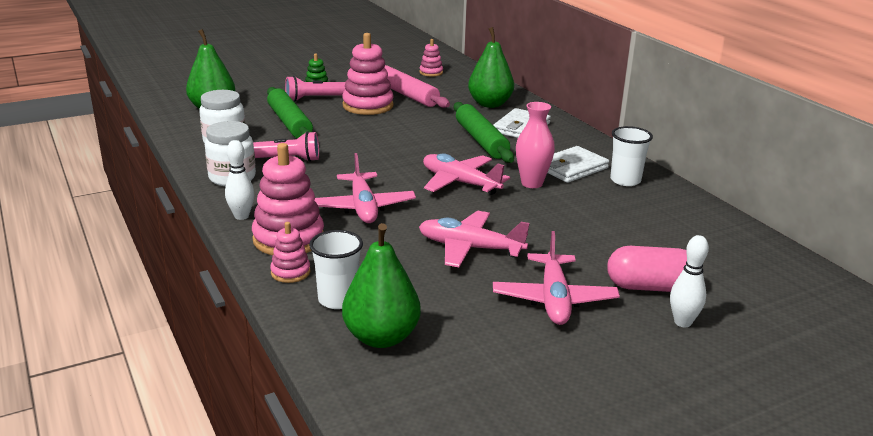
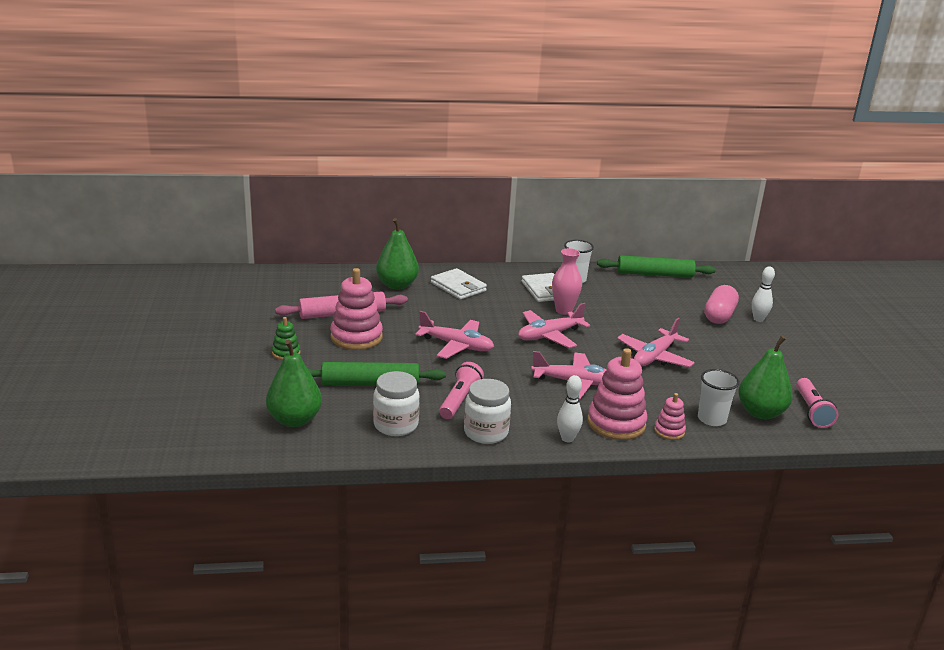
camera: 70 degrees left, 0 degrees up
(315, 99) = (314, 359): pink flashlight -> pink flashlight (812, 411)
(431, 72) = (292, 290): pink stacking toy -> none
(481, 140) = (473, 308): green rolling pin -> green rolling pin (655, 274)
(554, 299) = (727, 347): pink plane -> pink plane (456, 346)

